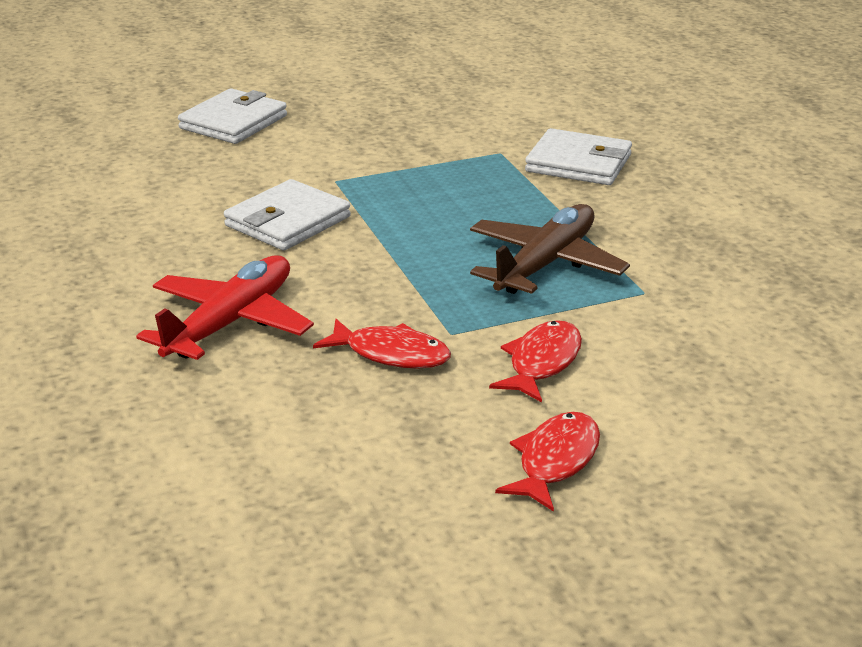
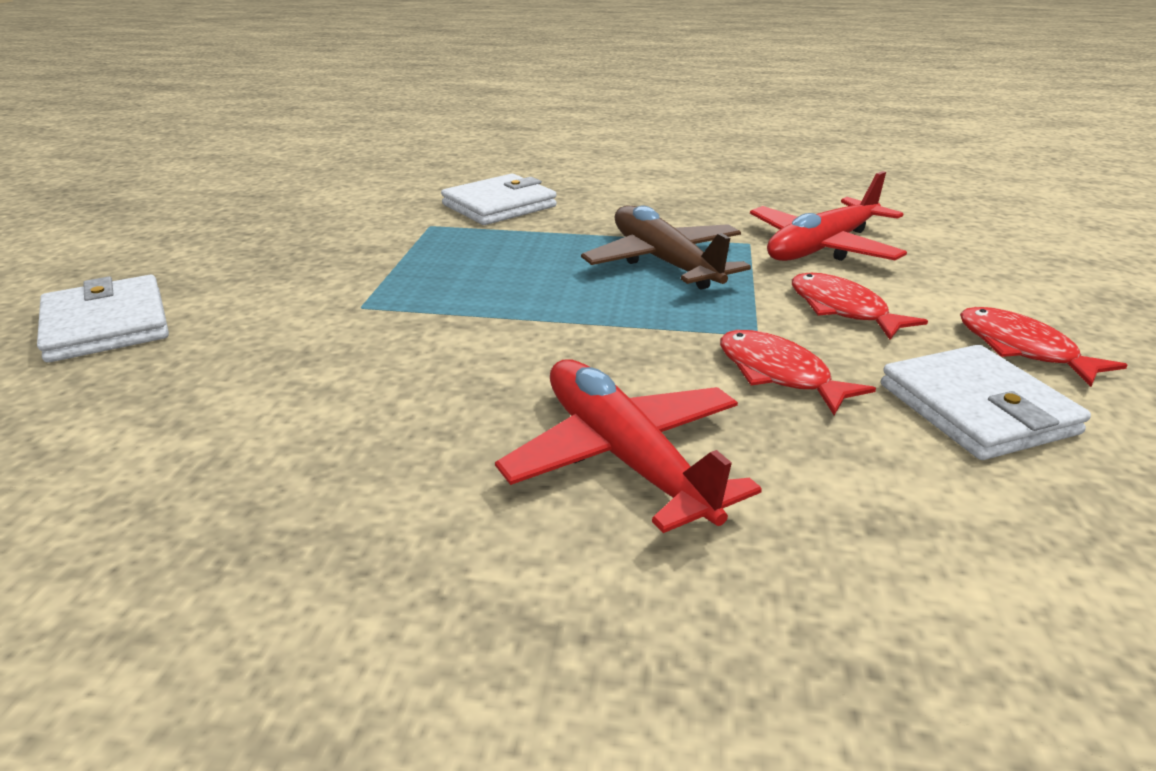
camera: 60 degrees left, 0 degrees up
(287, 221) = (415, 356): white wallet -> white wallet (976, 409)
(391, 354) = (778, 374): red fish -> red fish turned 90 degrees counterclockwise
(681, 330) = (822, 247): none -> red plane

